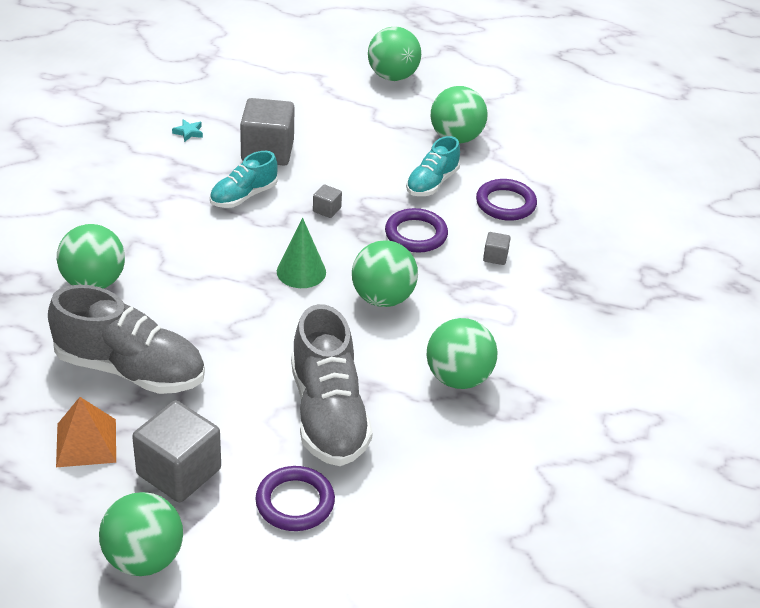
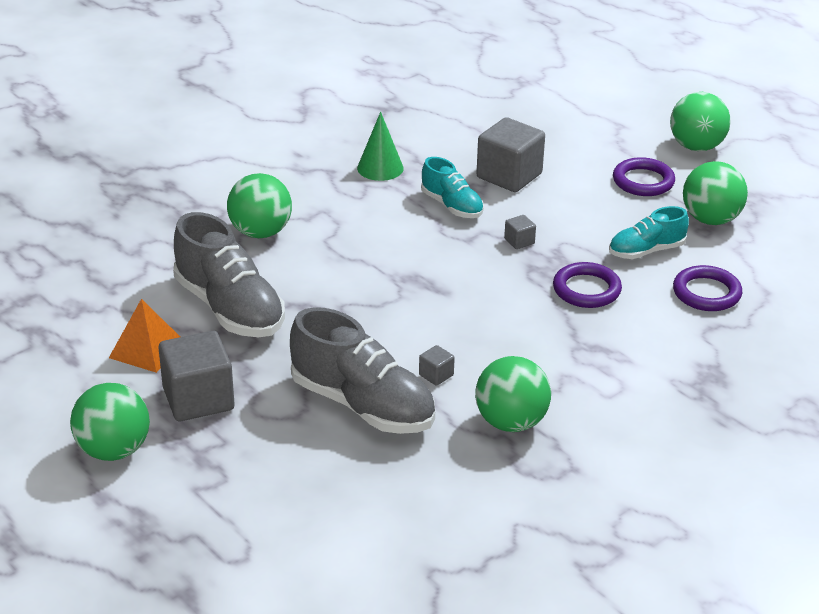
camera: 35 degrees right, 5 degrees down
(188, 132) = (450, 139): turquoise star -> none
(243, 196) = (452, 206): turquoise shoe -> turquoise shoe turned 120 degrees counterclockwise
(295, 502) = (270, 460): purple ring -> purple ring (643, 181)
(301, 271) = (446, 284): green cone -> green cone (380, 168)
(328, 414) = (363, 405): grey shoe -> grey shoe turned 75 degrees counterclockwise
(382, 298) = (502, 331): green ball -> none
(495, 257) = (649, 335): grey cube -> grey cube (436, 375)

